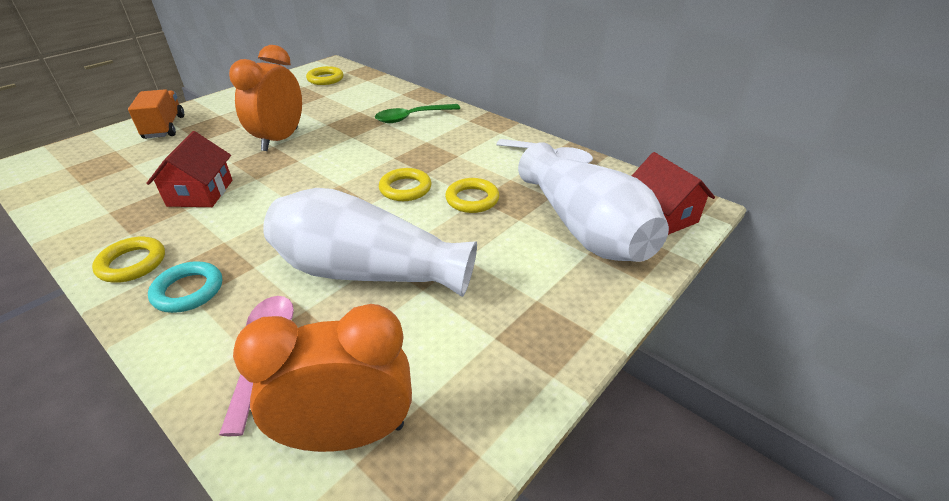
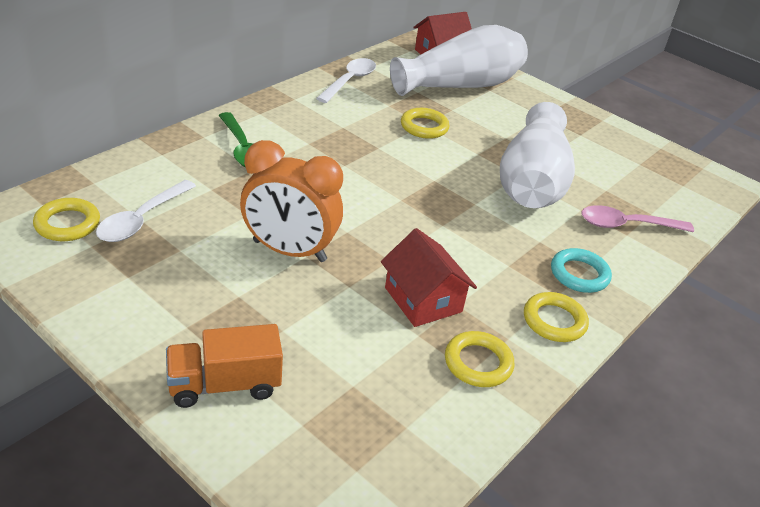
camera: 95 degrees left, 0 degrees up
(200, 193) = (423, 299): red house -> red house turned 60 degrees clockwise
(326, 95) = (142, 220): none -> white spoon
(348, 434) = (668, 188): orange clock -> none
(405, 188) = (407, 160): yellow ring -> yellow ring (478, 363)

